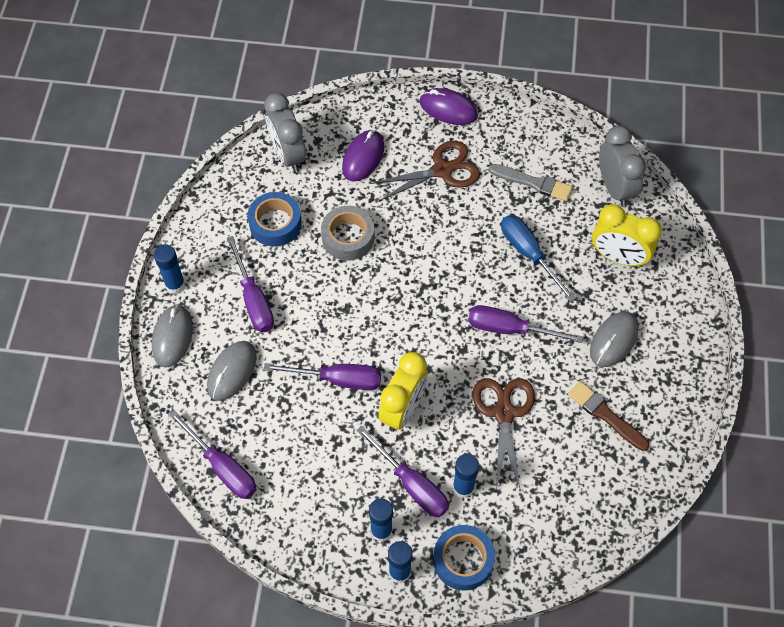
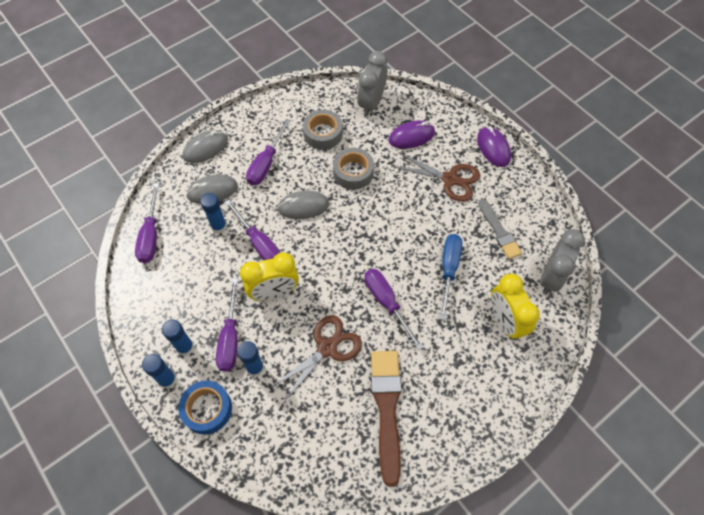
camera: 45 degrees right, 0 degrees up
(175, 285) = (237, 123): blue glue stick -> blue glue stick (219, 226)
(275, 224) = (323, 133): blue tape -> grey tape
(605, 415) = (387, 409): brown brush -> brown brush, size x1.62
(614, 340) = (444, 369): grey mouse -> grey mouse (303, 206)

